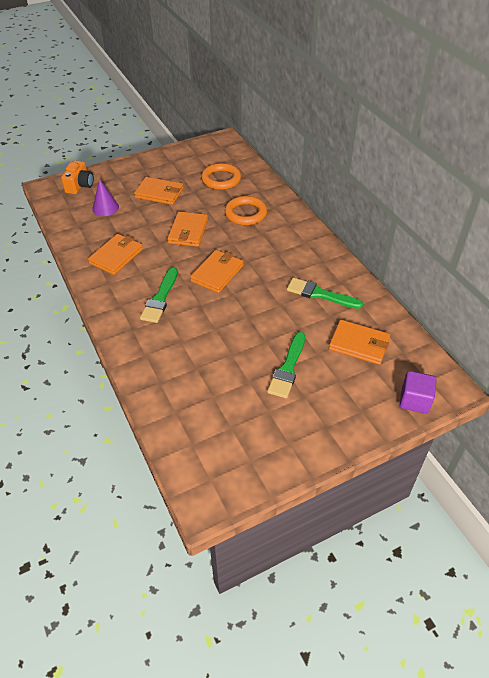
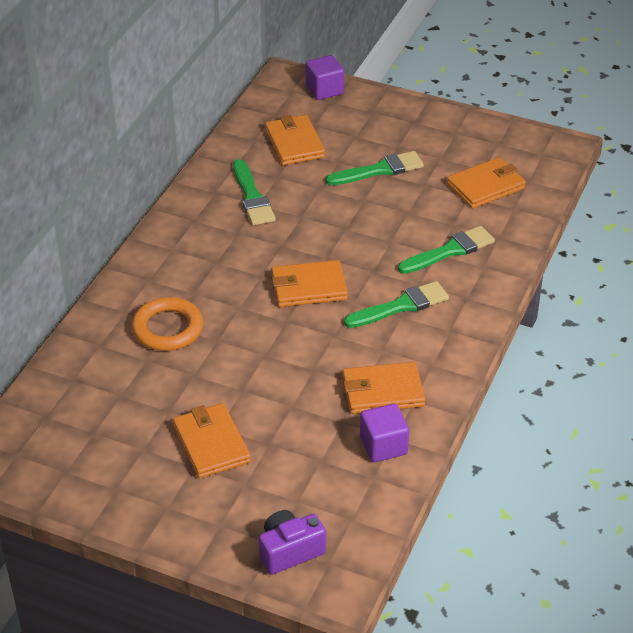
camera: 130 degrees left, 5 degrees down
(80, 186) = (289, 551): orange camera -> purple camera
(88, 237) = (383, 446): none -> purple cube
(105, 208) = (306, 477): purple cone -> none
(176, 349) = (450, 251): none -> green brush
(188, 231) = (262, 358): orange wallet -> orange wallet (486, 186)
(221, 179) = (110, 400): orange ring -> none

